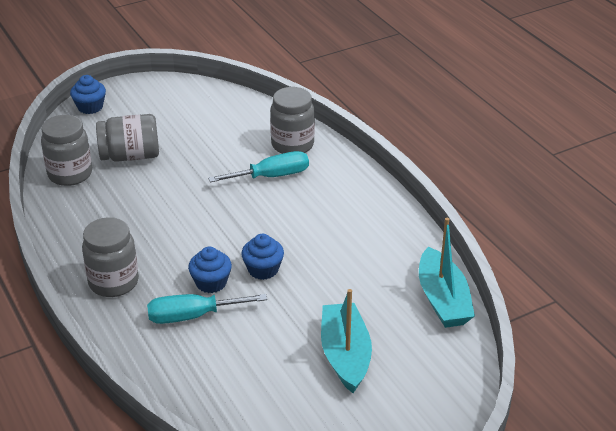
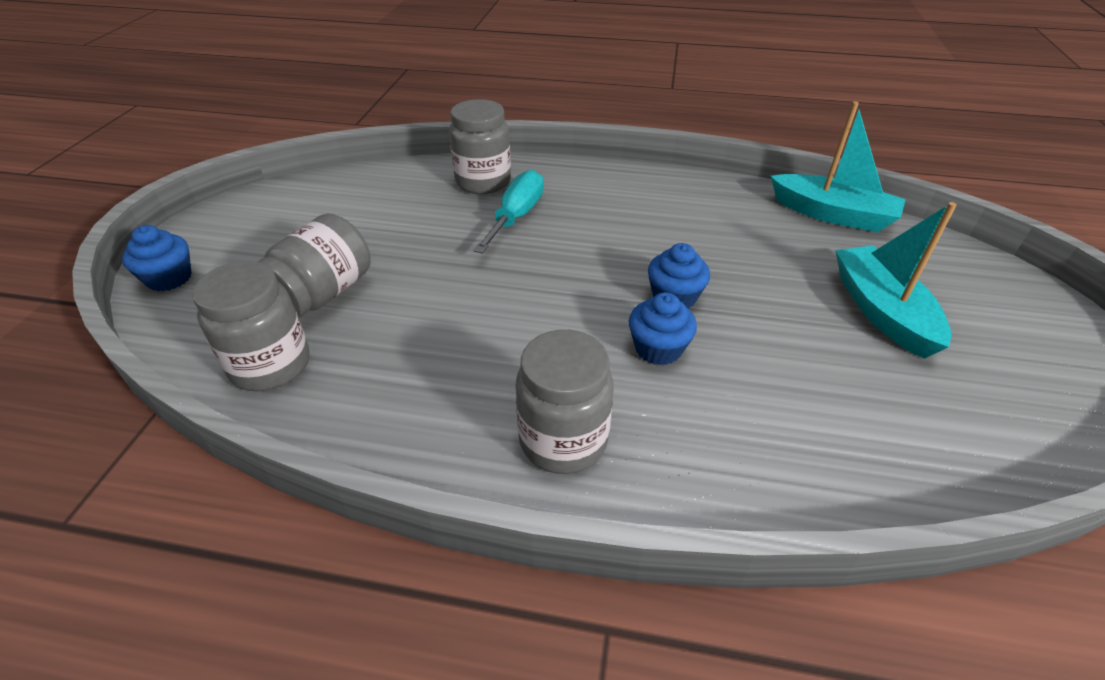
camera: 50 degrees left, 5 degrees up
(192, 316) = (711, 397): turquoise screwdriver -> none
(345, 355) = (881, 311): turquoise boat -> turquoise boat turned 45 degrees clockwise

